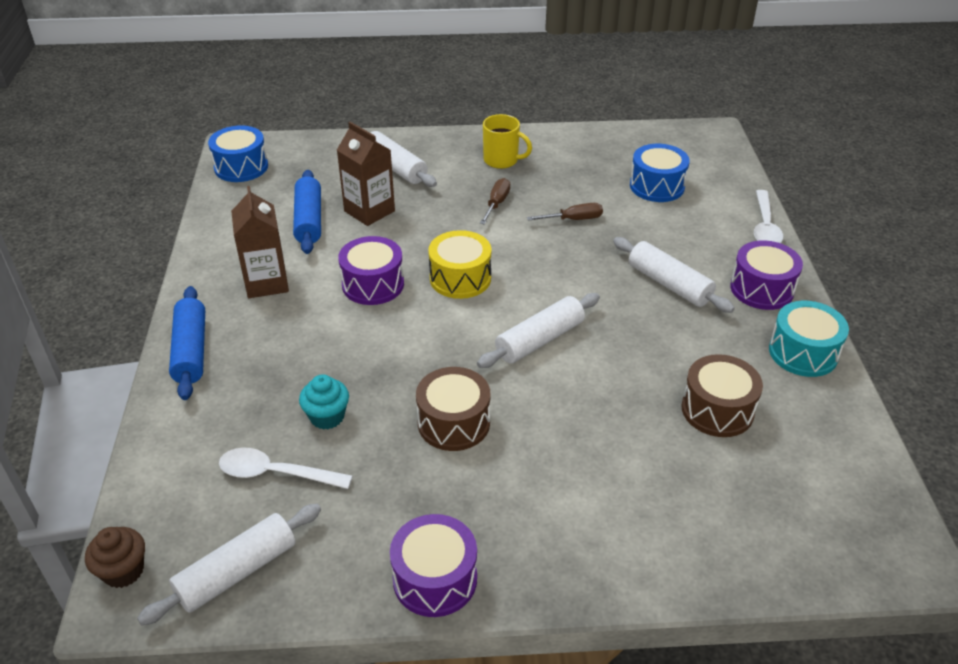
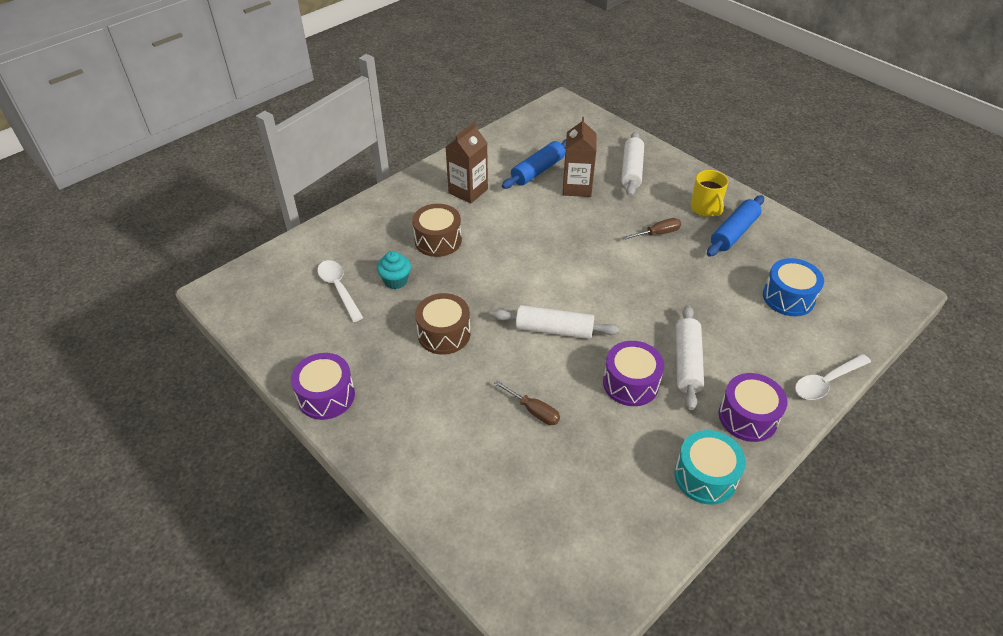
camera: 50 degrees right, 5 degrees up
(123, 571) = (234, 279): brown cupcake -> none
(191, 351) = (388, 201): blue rolling pin -> blue rolling pin (734, 233)
(237, 572) = (266, 317): white rolling pin -> none
(241, 167) = (548, 117): blue drum -> none
(373, 284) = (516, 230): purple drum -> purple drum (630, 383)
(460, 278) = (566, 262): yellow drum -> none
(573, 219) = (691, 277): brown screwdriver -> brown screwdriver (533, 411)
(717, 410) = (590, 455): brown drum -> brown drum (438, 240)

